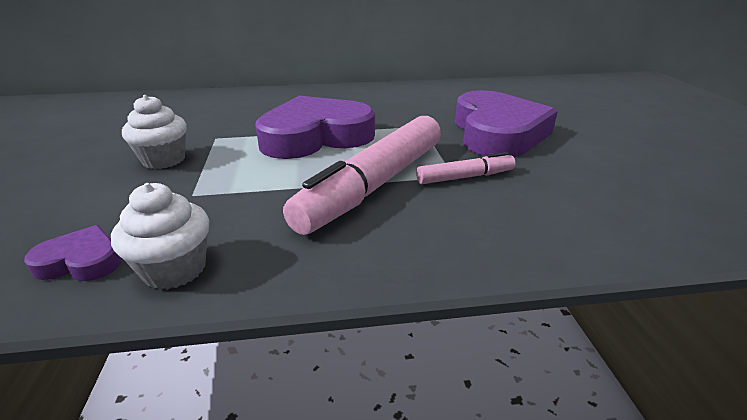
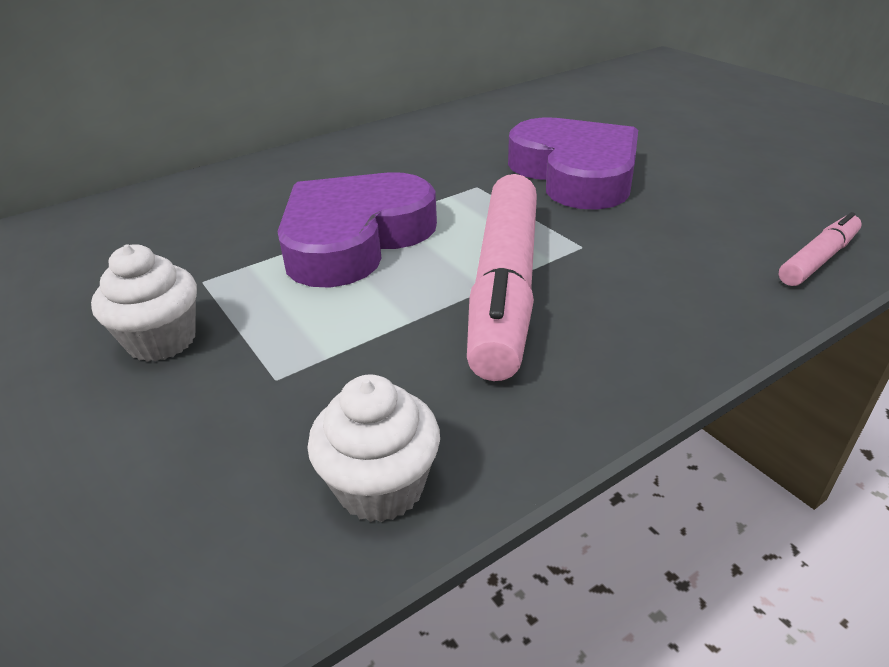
camera: 25 degrees left, 5 degrees up
(81, 261) = (230, 531): purple heart -> none
(465, 177) = (597, 244): pink marker -> pink marker (818, 259)

